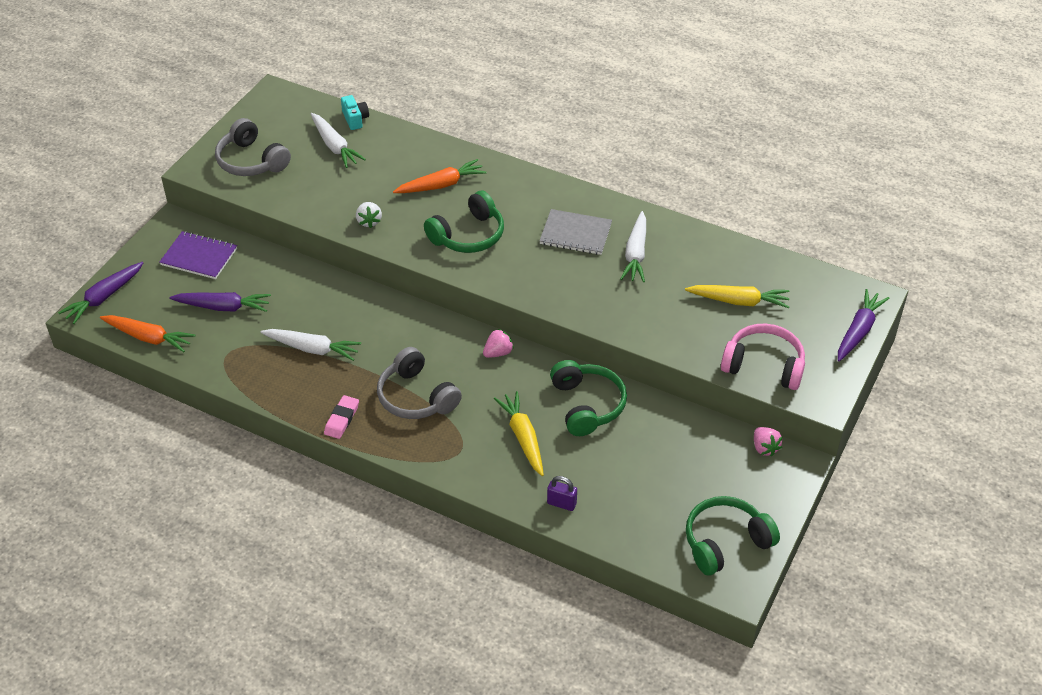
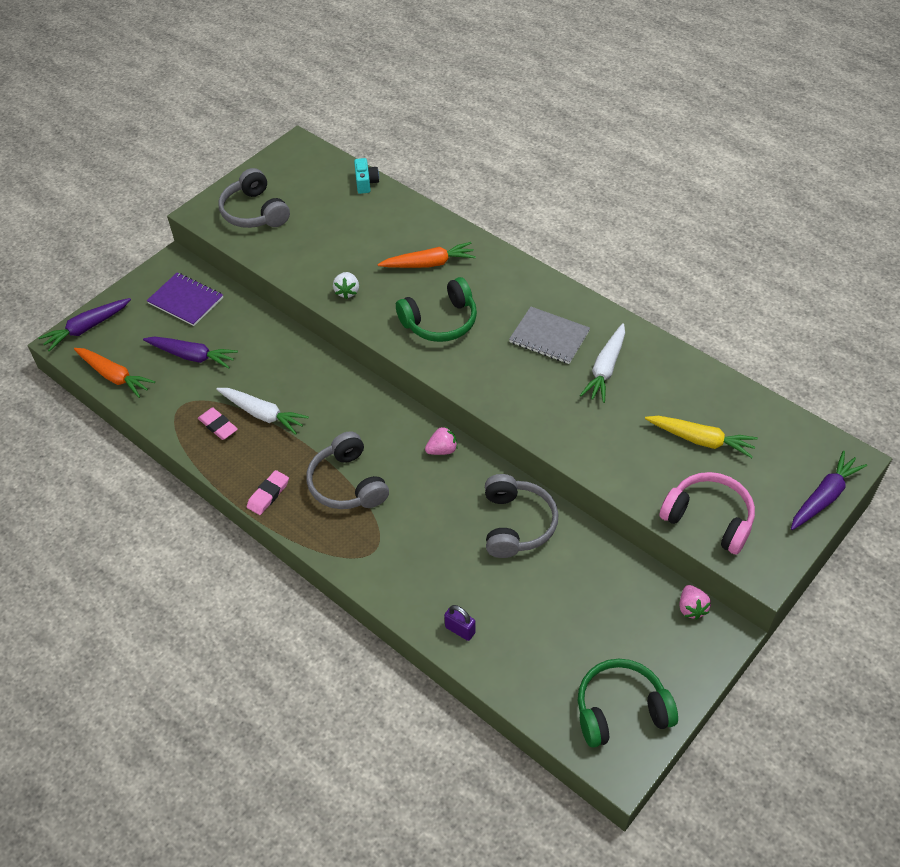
camera: 15 degrees right, 5 degrees up
(271, 366) = (218, 426): none -> pink eraser
(334, 146) = (338, 208): white carrot -> none
(523, 437) = (441, 548): yellow carrot -> none
(587, 405) = (516, 524): green headphones -> grey headphones

